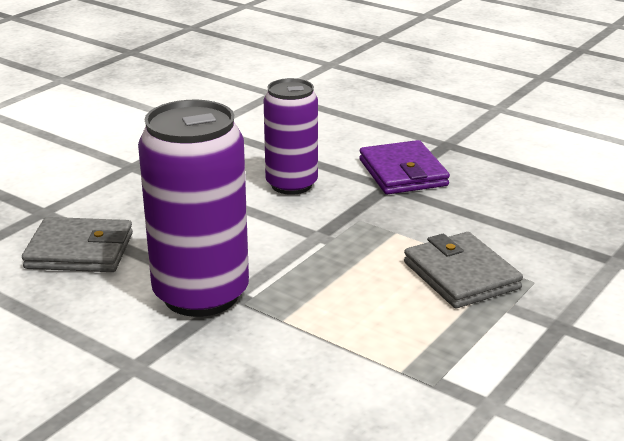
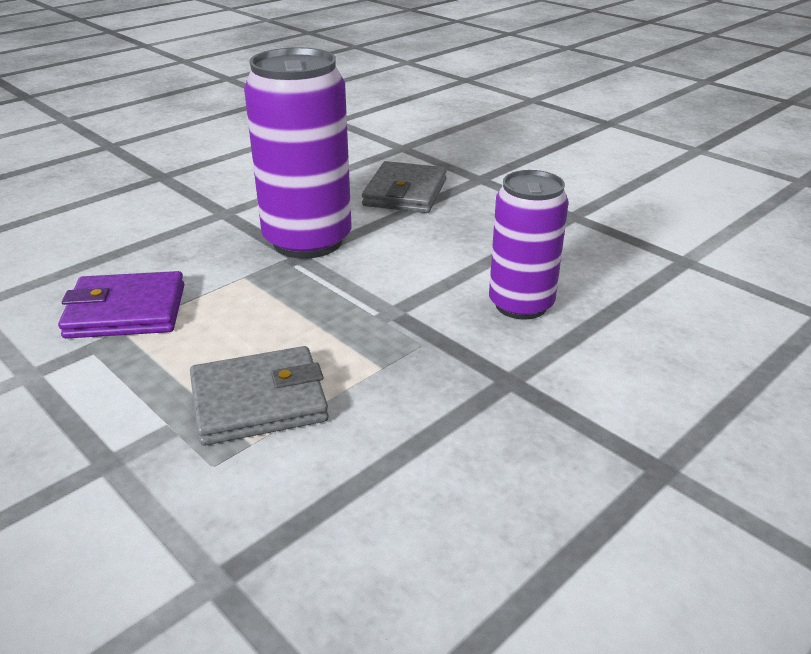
camera: 100 degrees right, 5 degrees up
(403, 173) = (550, 400): purple wallet -> purple wallet (126, 311)

